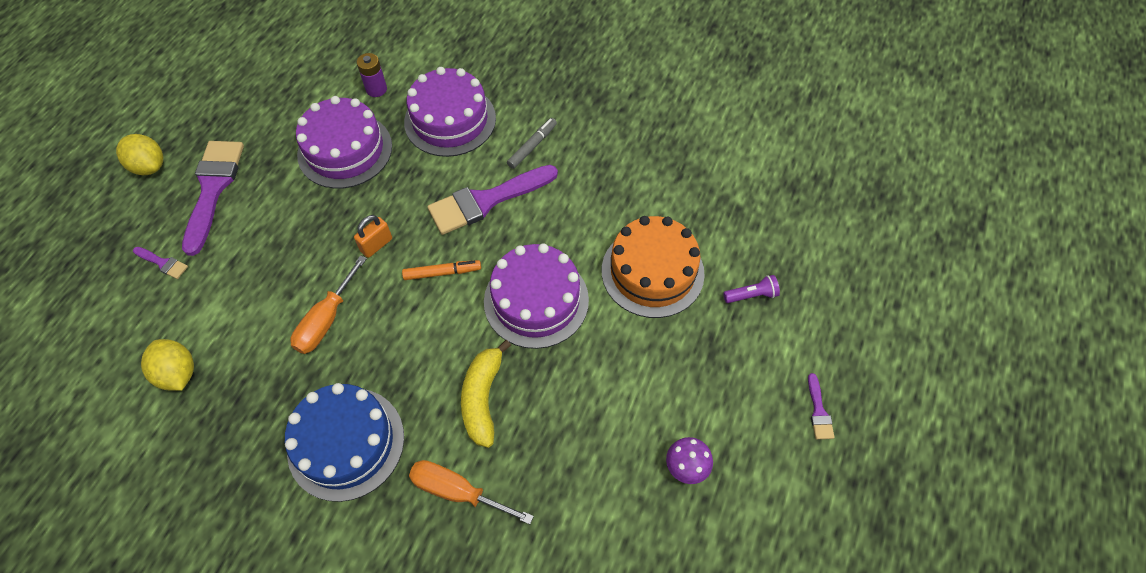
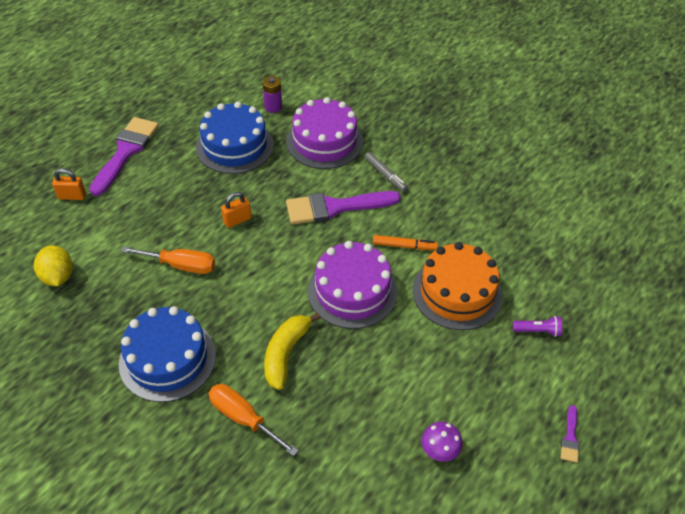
camera: 15 degrees right, 10 degrees down
(149, 166) = (84, 126): yellow lemon -> none
(163, 263) = (72, 196): purple brush -> orange padlock
(326, 320) = (181, 265): orange screwdriver -> orange screwdriver turned 120 degrees counterclockwise
(345, 150) = (234, 146): purple cake -> blue cake
(442, 273) = (283, 252): orange marker -> orange marker (404, 246)
(532, 146) = (385, 175): grey marker -> grey marker turned 90 degrees clockwise

